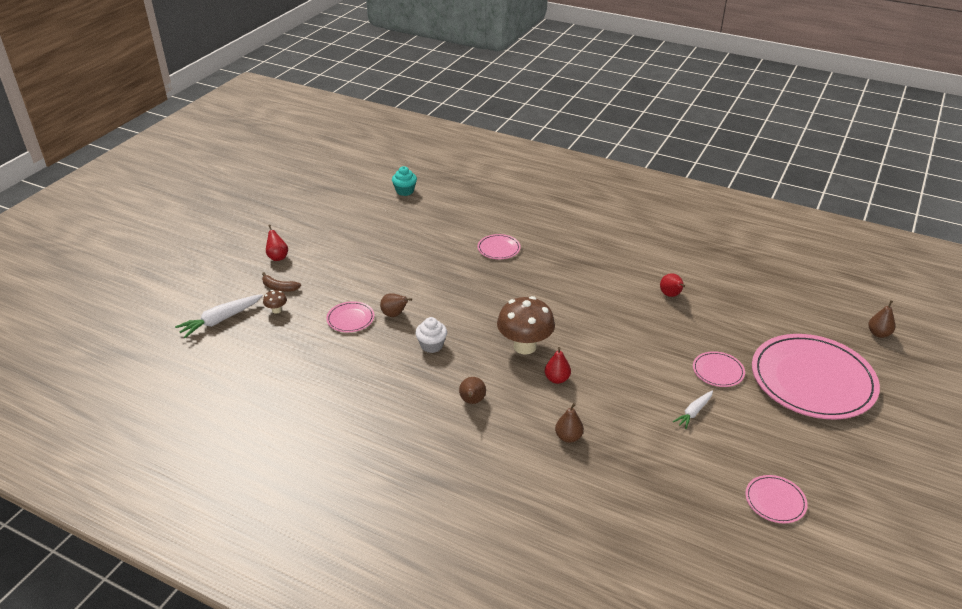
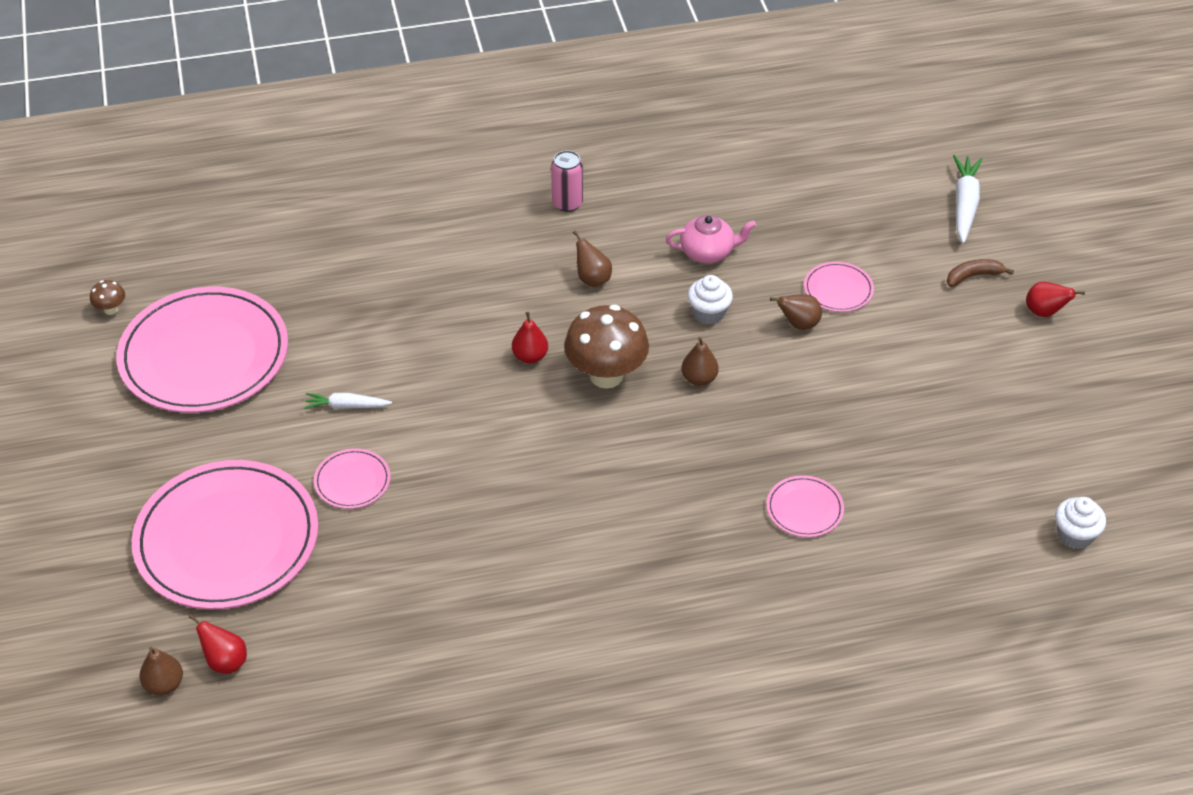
camera: 140 degrees right, 10 degrees up
(276, 310) = (929, 249): brown mushroom -> brown mushroom (111, 309)
(387, 377) = (708, 252): none -> pink teapot
(405, 191) = (1075, 535): turquoise cupcake -> white cupcake
(429, 461) = (567, 203): none -> pink can
(568, 437) = (458, 300): brown pear -> brown pear (699, 379)
(671, 295) = (495, 574): red pear -> red pear (225, 661)
(694, 412) = (346, 406): white carrot -> white carrot turned 90 degrees counterclockwise
(775, 501) = (204, 355): pink plate -> pink plate, size x2.35

